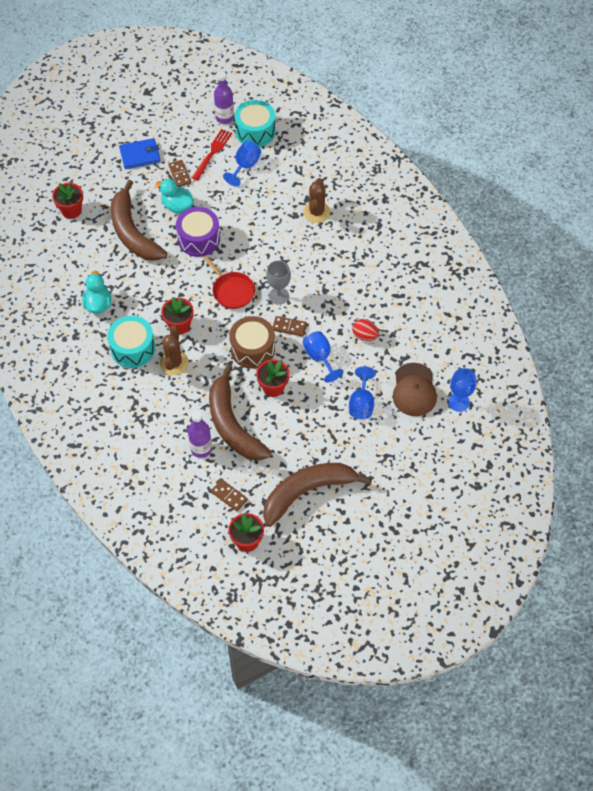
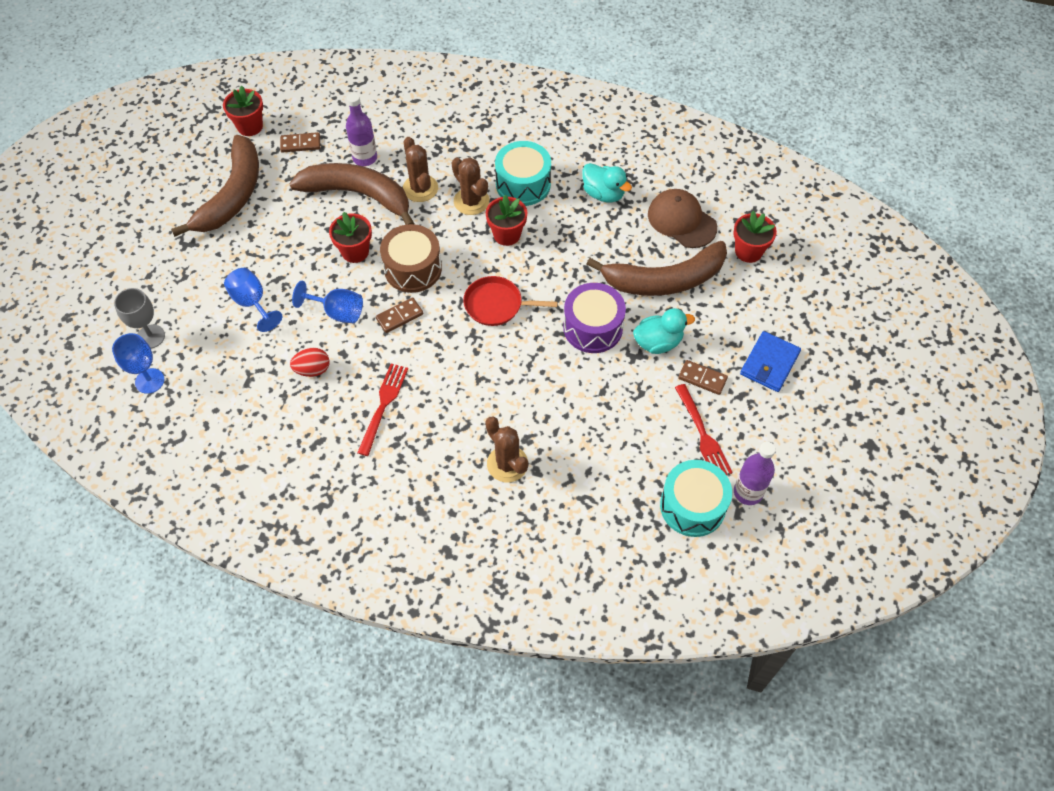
camera: 135 degrees right, 0 degrees up
(132, 232) = (664, 280): brown banana -> brown banana turned 150 degrees clockwise
(192, 397) = (420, 188): none -> brown cactus
(245, 166) = (649, 450): blue goblet -> none
(279, 296) = (444, 338): grey goblet -> grey goblet (150, 336)
(347, 287) = (383, 405): none -> red fork
(414, 390) = (209, 356): brown cap -> brown cap (681, 220)

